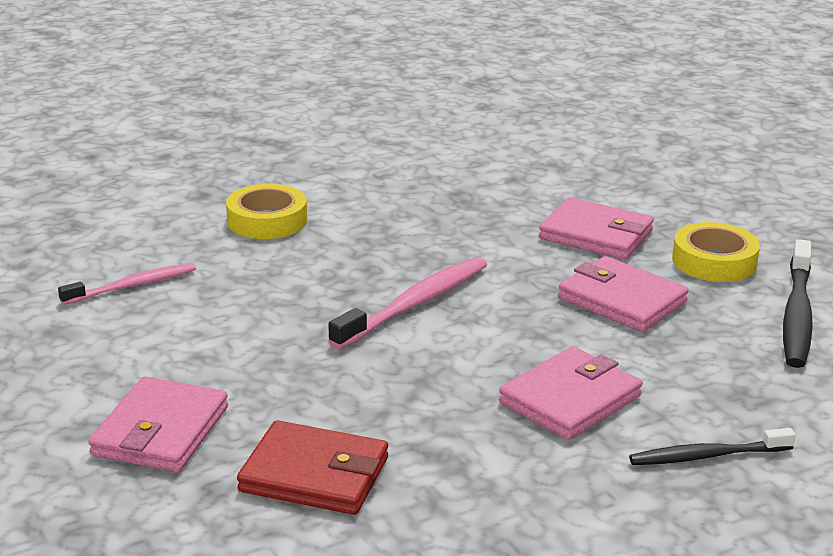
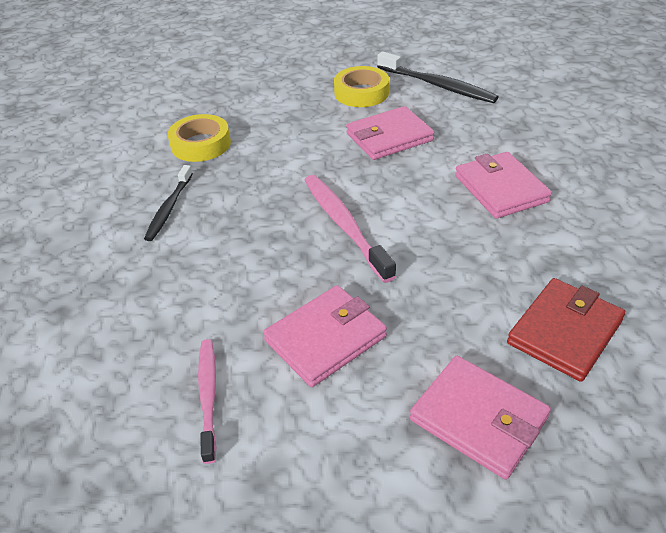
camera: 65 degrees left, 15 degrees up
(267, 220) = (150, 277): yellow tape -> yellow tape (201, 144)
(596, 234) = (298, 124): pink wallet -> pink wallet (325, 338)
(707, 456) = (576, 156): black toothbrush -> black toothbrush (169, 208)

